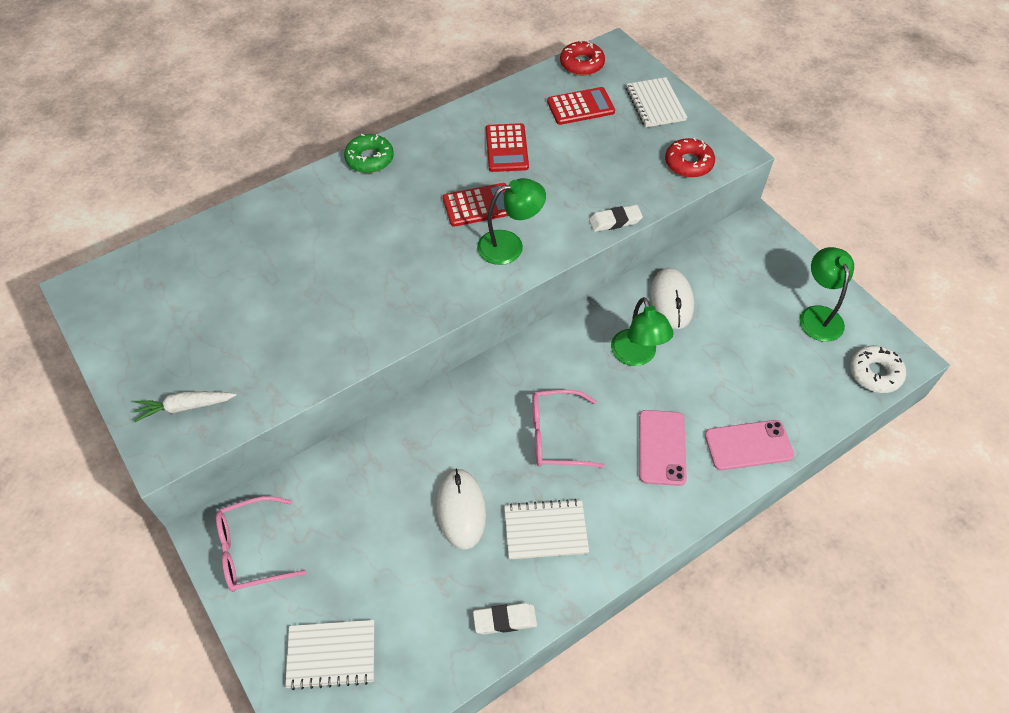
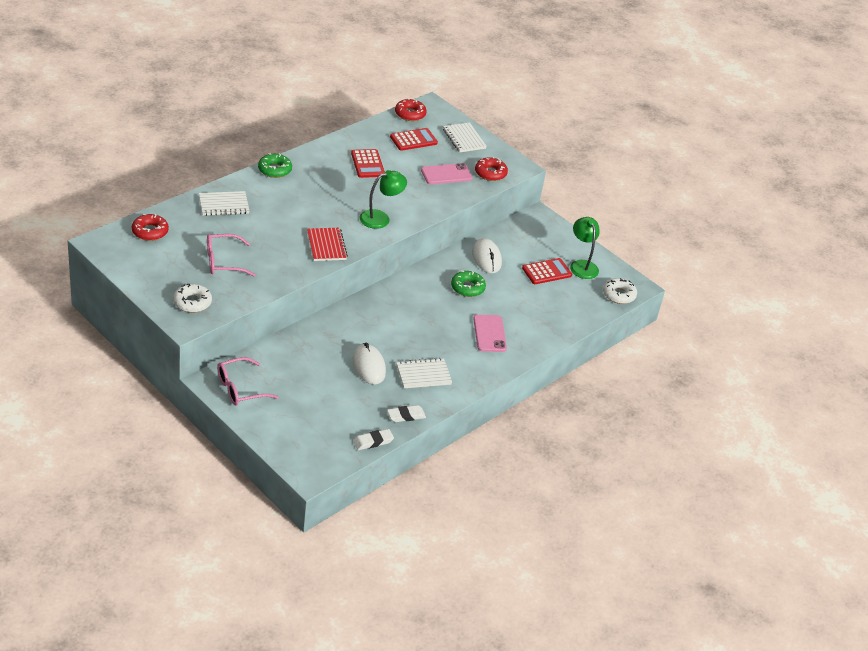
camera: 15 degrees left, 15 degrees down
(161, 269) = (150, 231): none -> red donut
(185, 407) = (192, 302): white carrot -> white donut
(331, 655) = (304, 434): white notebook -> white notebook (223, 205)
(418, 297) = (326, 246): none -> red notebook
(479, 205) = (355, 196): red calculator -> red calculator (546, 272)
(556, 436) = (422, 329): pink glasses -> pink glasses (223, 261)
(615, 221) = (446, 205): white eraser -> white eraser (373, 441)
(636, 356) = (467, 288): green lamp -> green donut
(748, 445) = (543, 331): pink phone -> pink phone (446, 174)

